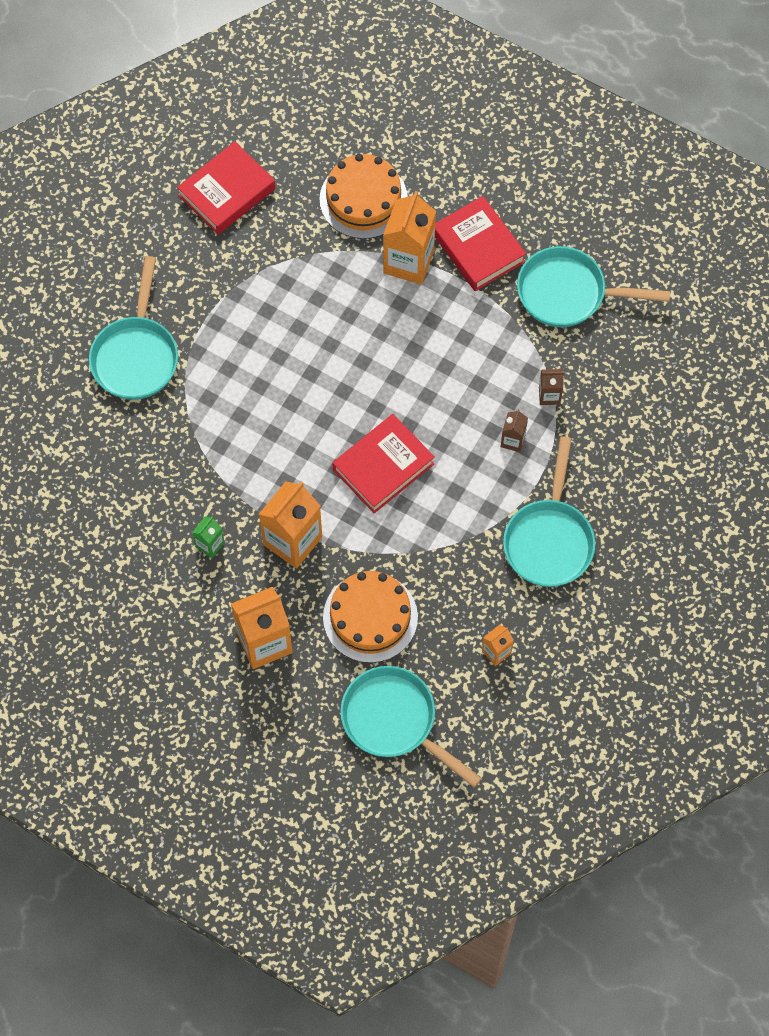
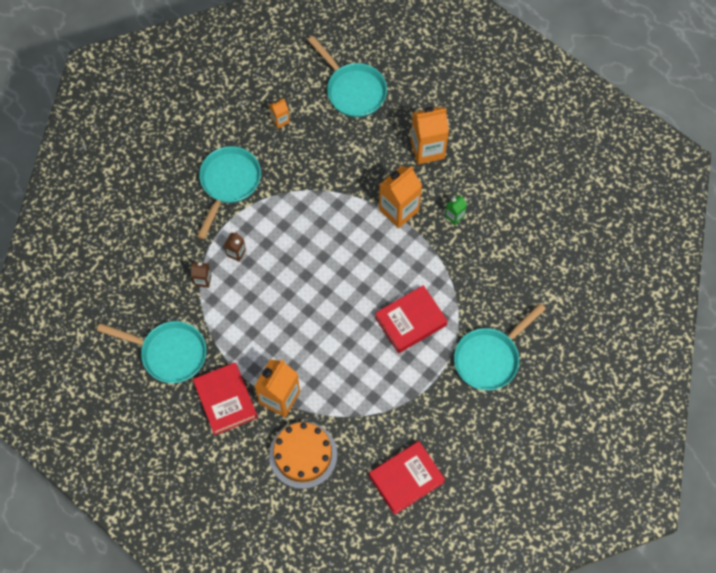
camera: 170 degrees left, 0 degrees up
(136, 355) = (490, 358): turquoise pan -> turquoise pan turned 150 degrees counterclockwise
(370, 617) = (356, 154): orange cake -> none
(383, 467) = (328, 249): red book -> red book (410, 321)

